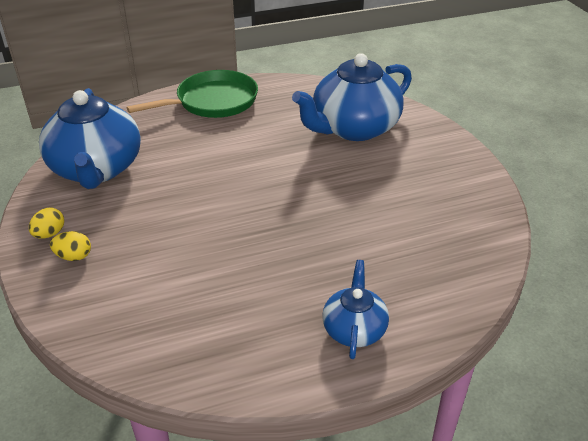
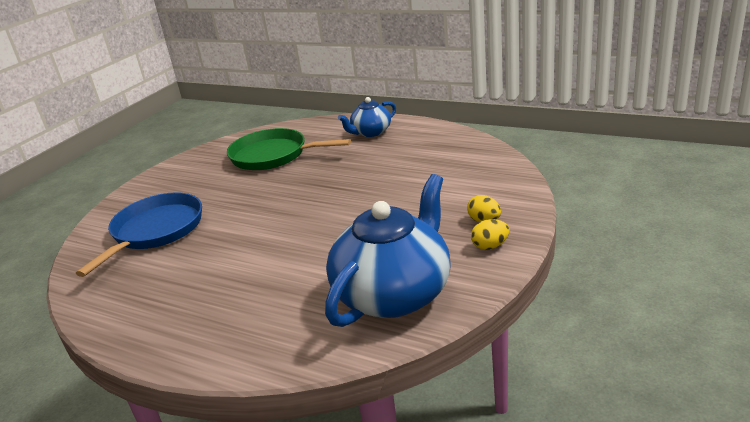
camera: 130 degrees left, 10 degrees down
(213, 101) = (185, 325): green pan -> green pan (273, 155)
(353, 128) = (155, 231): blue teapot -> blue pan

